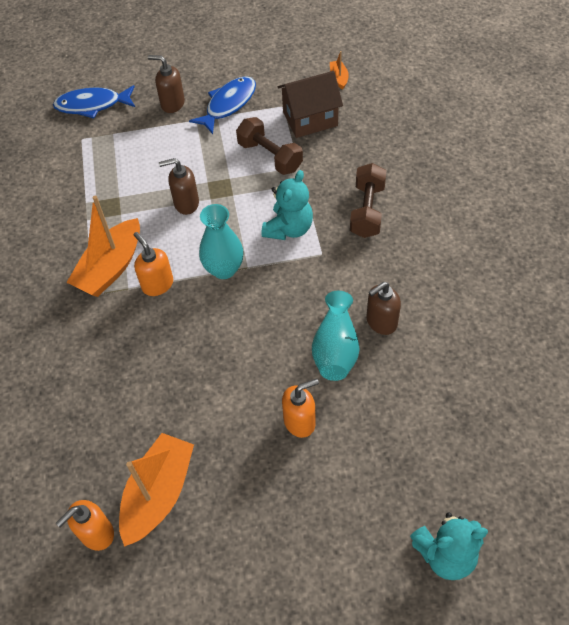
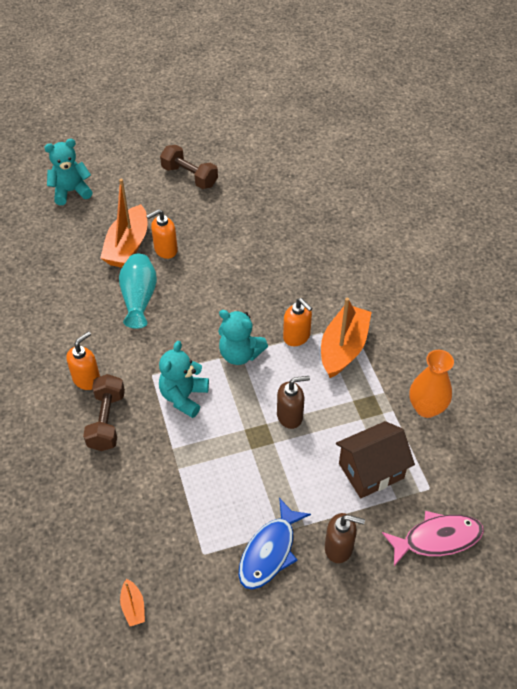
camera: 170 degrees right, 5 degrees down
(52, 202) = (426, 408): none -> orange vase
(92, 105) = (437, 539): blue fish -> pink fish
(96, 533) = (292, 184): orange soap dispenser -> orange soap dispenser (87, 379)
(158, 494) = (258, 205): orange boat -> orange boat (127, 246)
(224, 269) = (240, 354): turquoise vase -> turquoise teddy bear
(270, 156) = (210, 479): brown dumbbell -> brown dumbbell (189, 177)
(310, 119) = (168, 535): brown house -> brown house (371, 471)
(381, 322) = (101, 320): brown soap dispenser -> none

